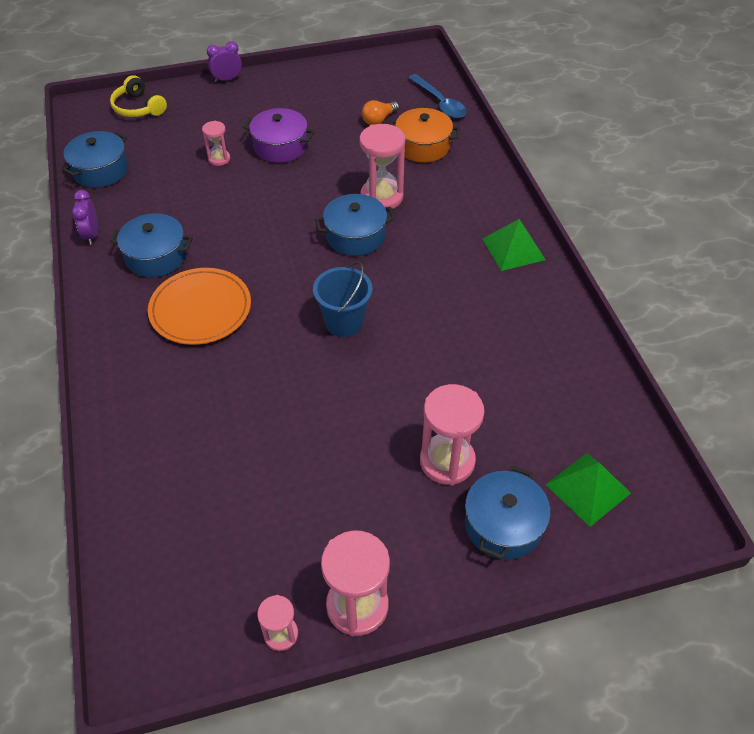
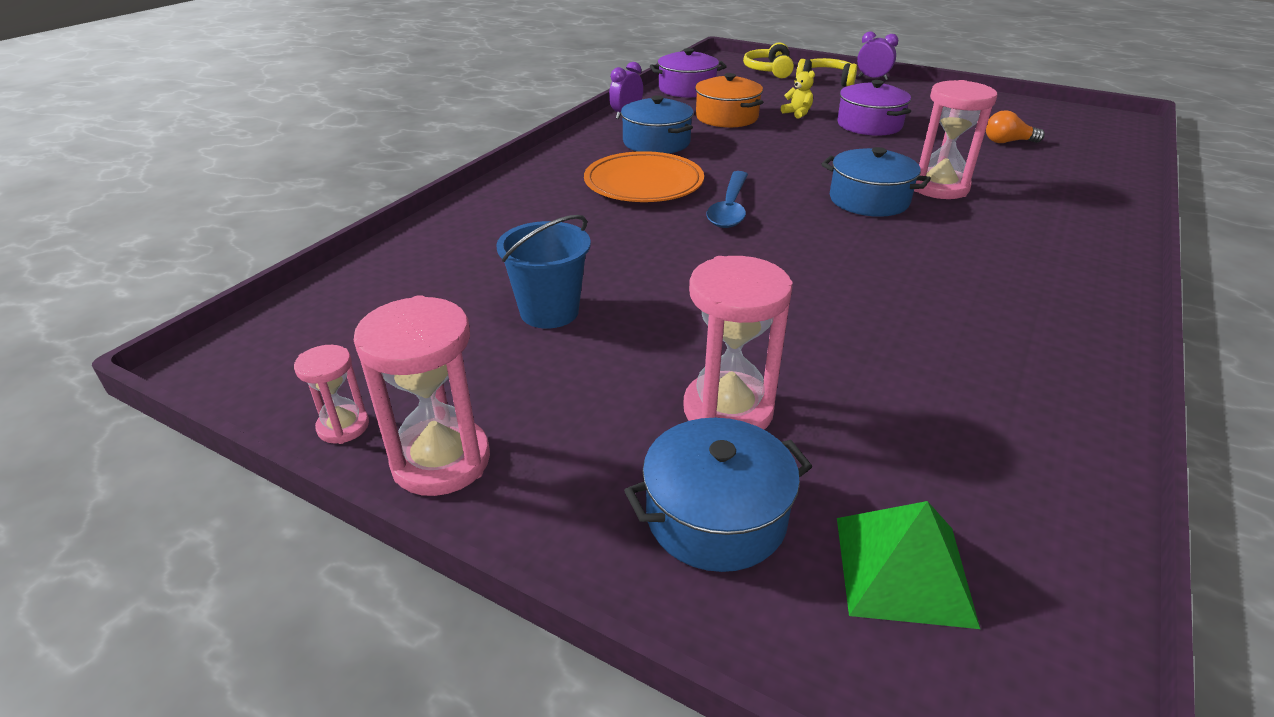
camera: 45 degrees right, 15 degrees down
(101, 170) = (687, 89): blue pot -> purple pot
(197, 101) = (826, 81): none -> yellow headphones
(219, 159) = (797, 113): pink hourglass -> yellow teddy bear
(344, 322) = (768, 248): blue bucket -> blue bucket (549, 312)
(422, 146) = (1041, 173): orange pot -> orange pot (726, 117)
(439, 103) = (1106, 153): blue spoon -> blue spoon (729, 208)
(513, 249) = (1074, 286): green pyramid -> none

